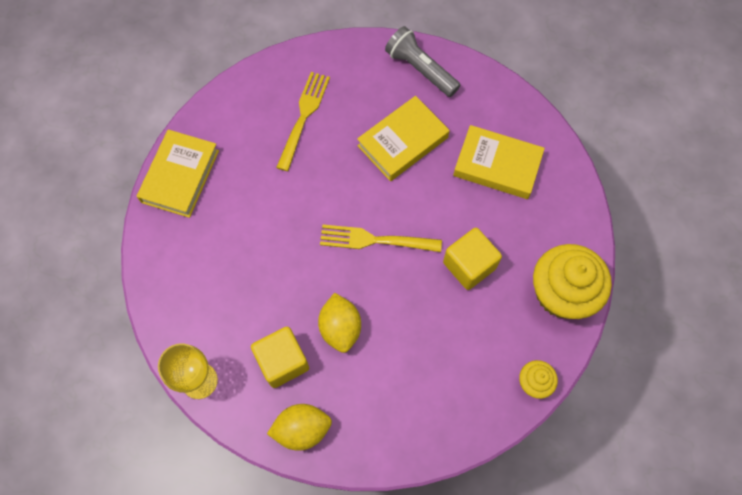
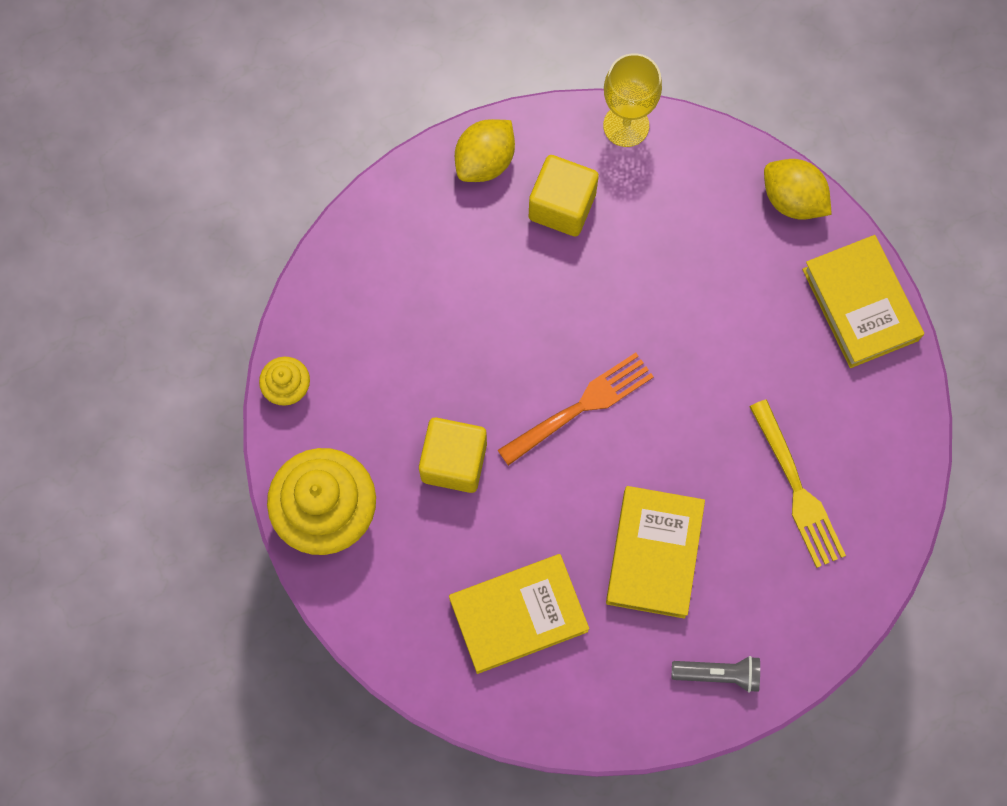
camera: 140 degrees right, 5 degrees up
(340, 328) = (534, 284): yellow lemon -> yellow lemon (792, 200)
(376, 240) = (580, 408): yellow fork -> orange fork
(420, 69) = (718, 674): grey flashlight -> grey flashlight, size x0.66

